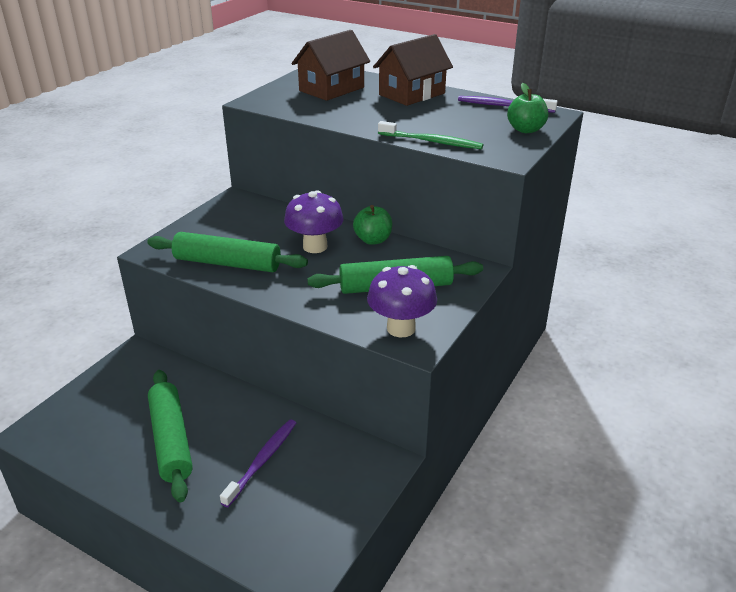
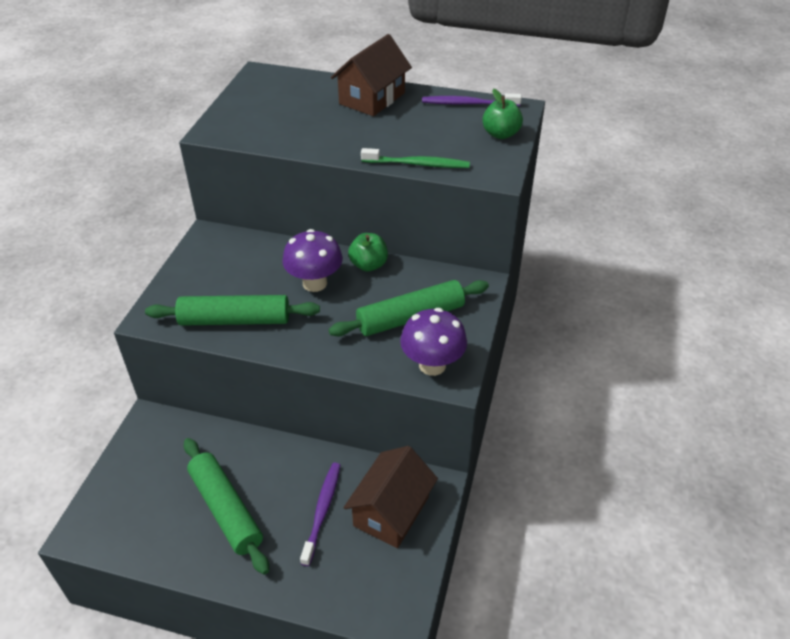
camera: 15 degrees left, 10 degrees up
(331, 89) = (286, 102): brown house -> brown house (391, 511)

